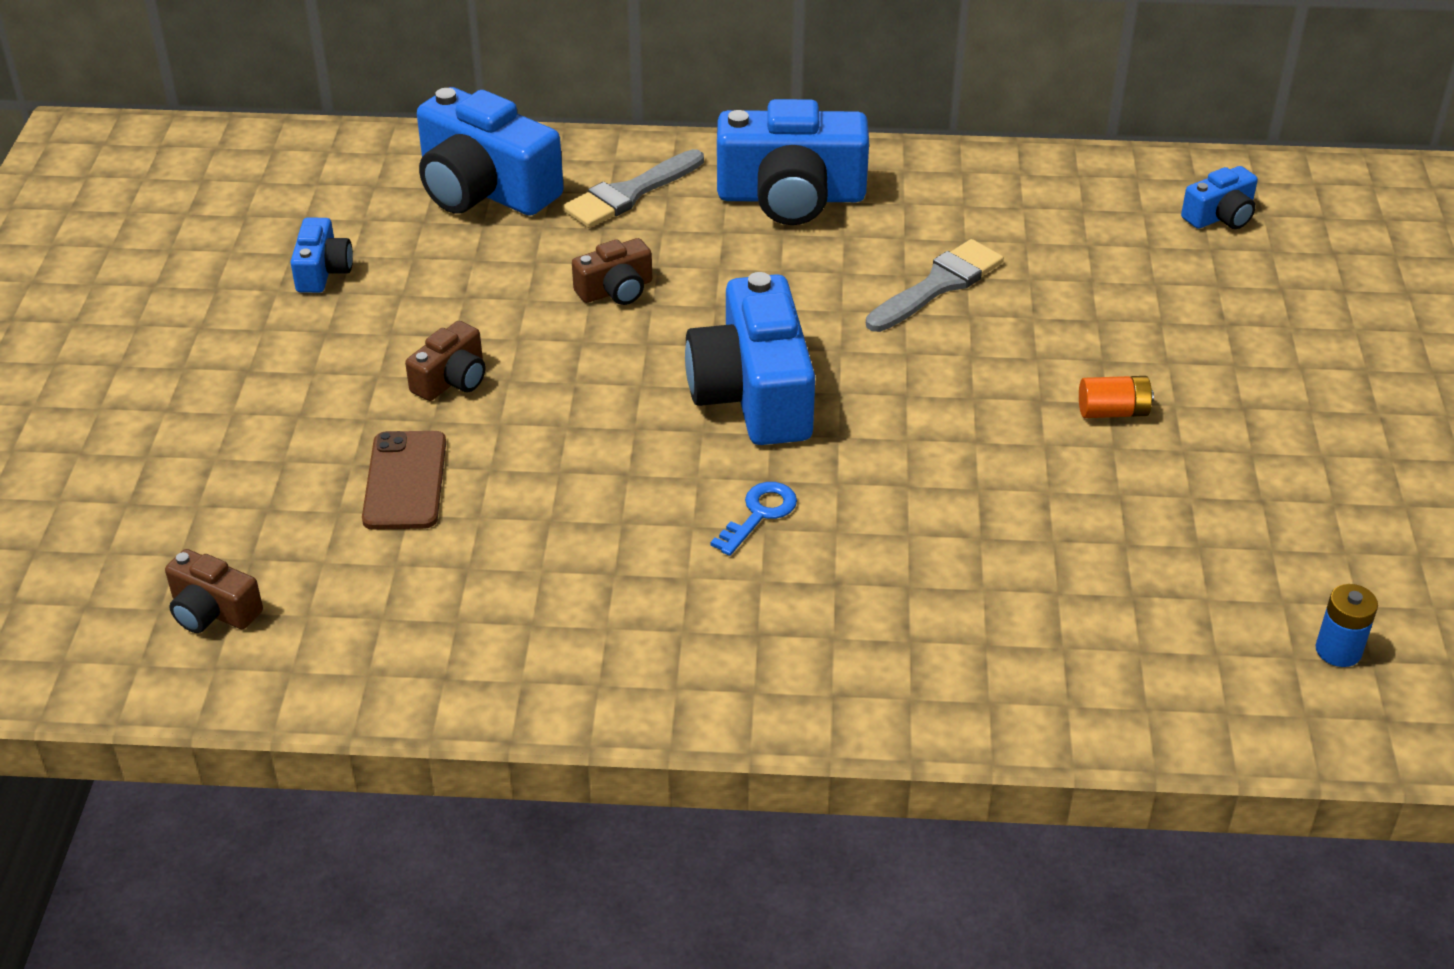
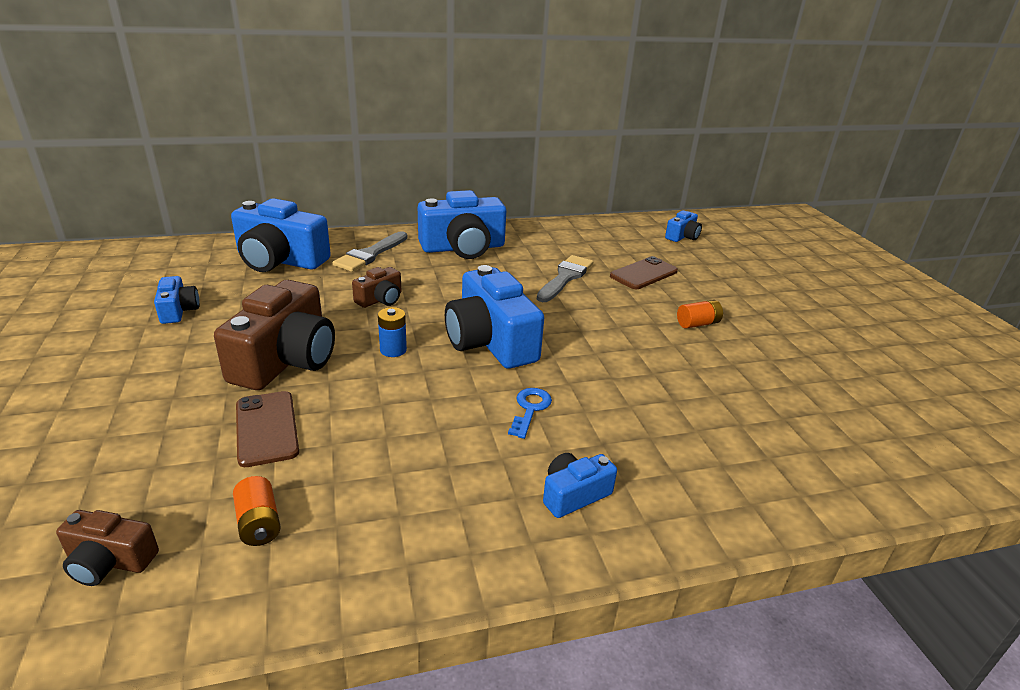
camera: 20 degrees left, 10 degrees down
(372, 601) = (259, 523): none -> orange battery
(452, 379) = (286, 360): brown camera -> brown camera, size x2.03
(758, 642) = (574, 494): none -> blue camera
(1085, 295) = (643, 274): none -> brown phone
(1338, 650) = (917, 428): blue battery -> blue battery (393, 350)

